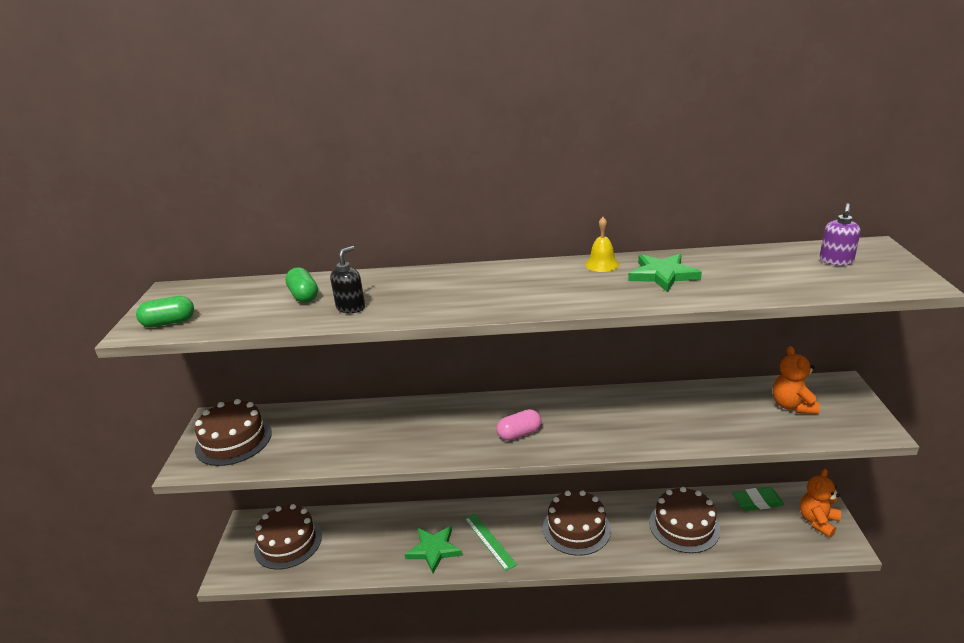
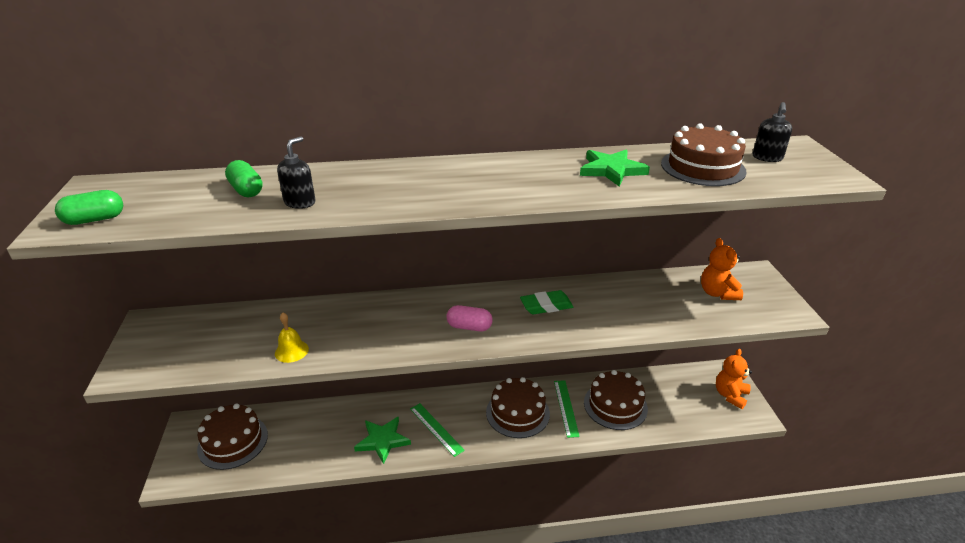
camera: 10 degrees left, 5 degrees up
(233, 440) = (172, 343): brown cake -> brown cake (703, 167)
(519, 434) = (469, 327): pink capsule -> pink capsule turned 45 degrees clockwise
(602, 264) = (551, 159): yellow bell -> yellow bell (291, 351)
(629, 526) = (566, 408): none -> green ruler
(757, 502) = (677, 380): green eraser -> green eraser (546, 305)
(836, 261) = (767, 158): purple soap dispenser -> black soap dispenser

